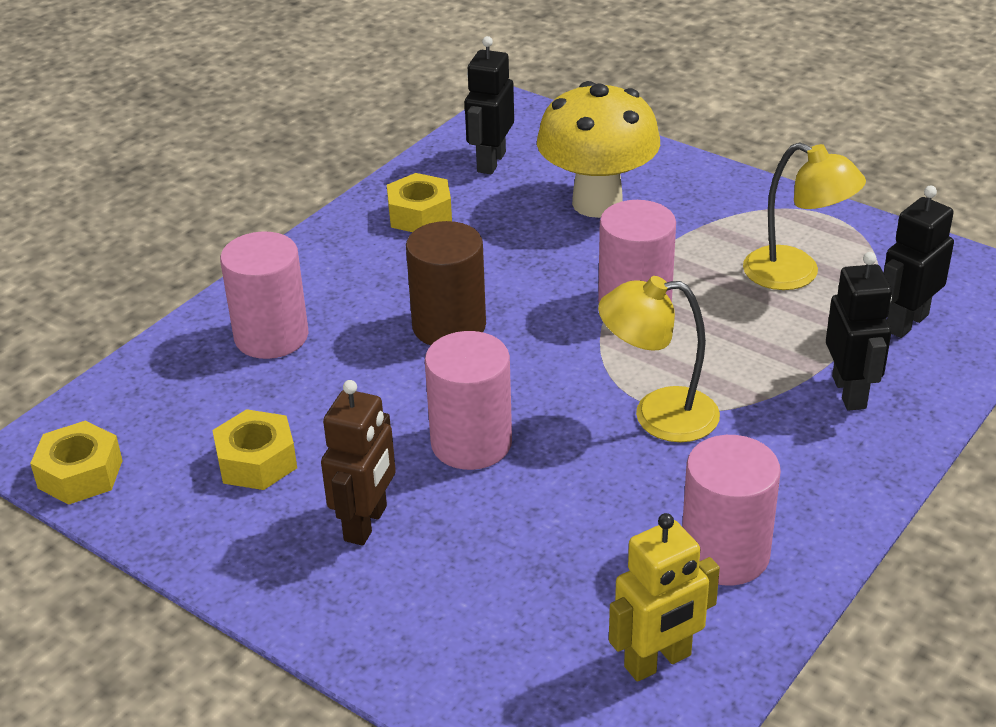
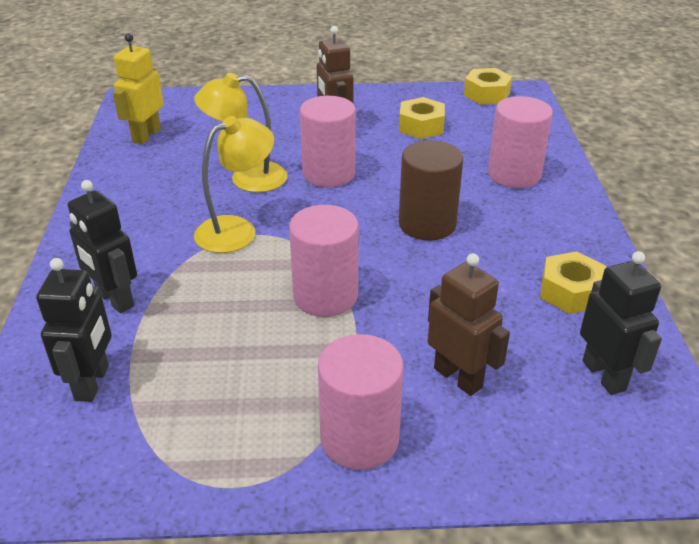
camera: 140 degrees right, 0 degrees up
(597, 203) = (458, 377): yellow mushroom -> brown robot
(725, 554) = (142, 182): pink cylinder -> pink cylinder (359, 439)
(795, 274) = (218, 387): yellow lamp -> yellow lamp (247, 178)

